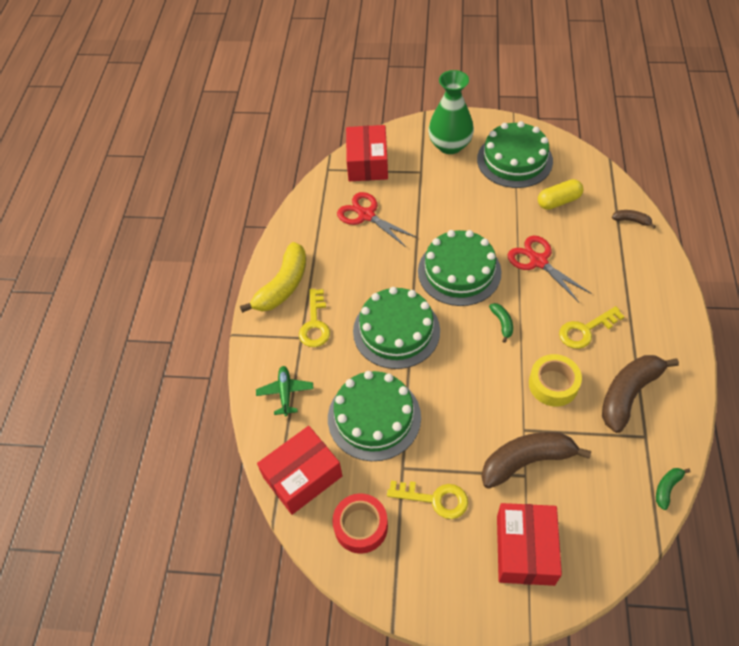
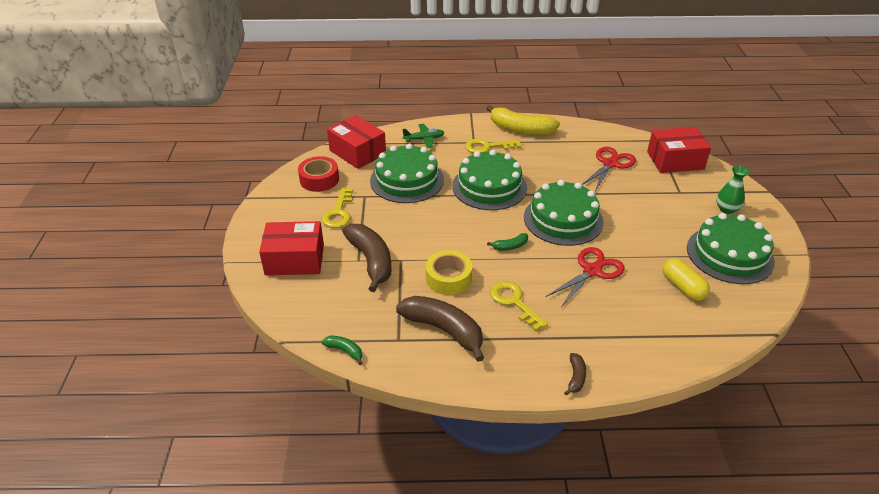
camera: 80 degrees right, 15 degrees down
(450, 145) = (727, 209): green vase -> green vase, size x0.56
(631, 221) = (679, 347): brown banana -> brown banana (575, 377)

